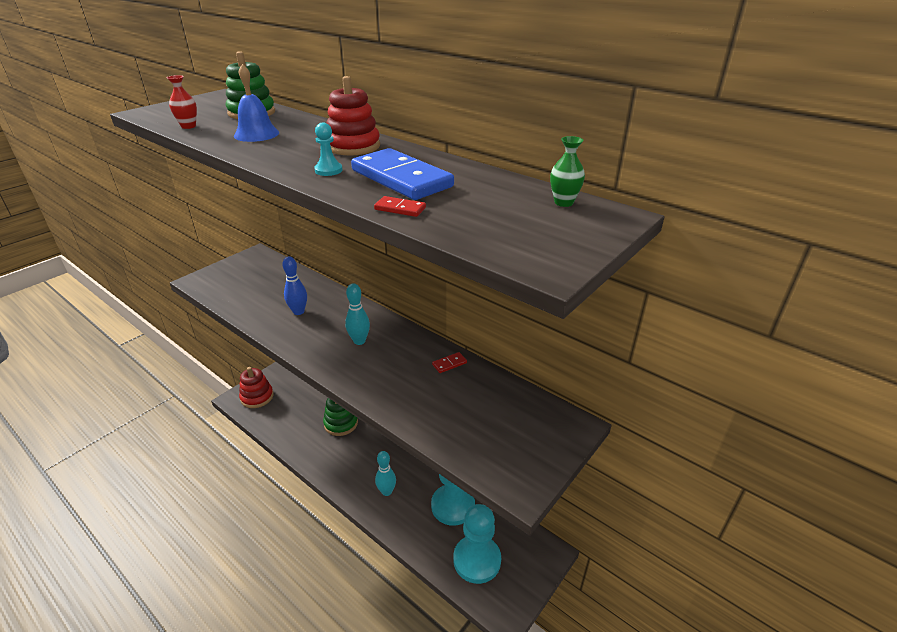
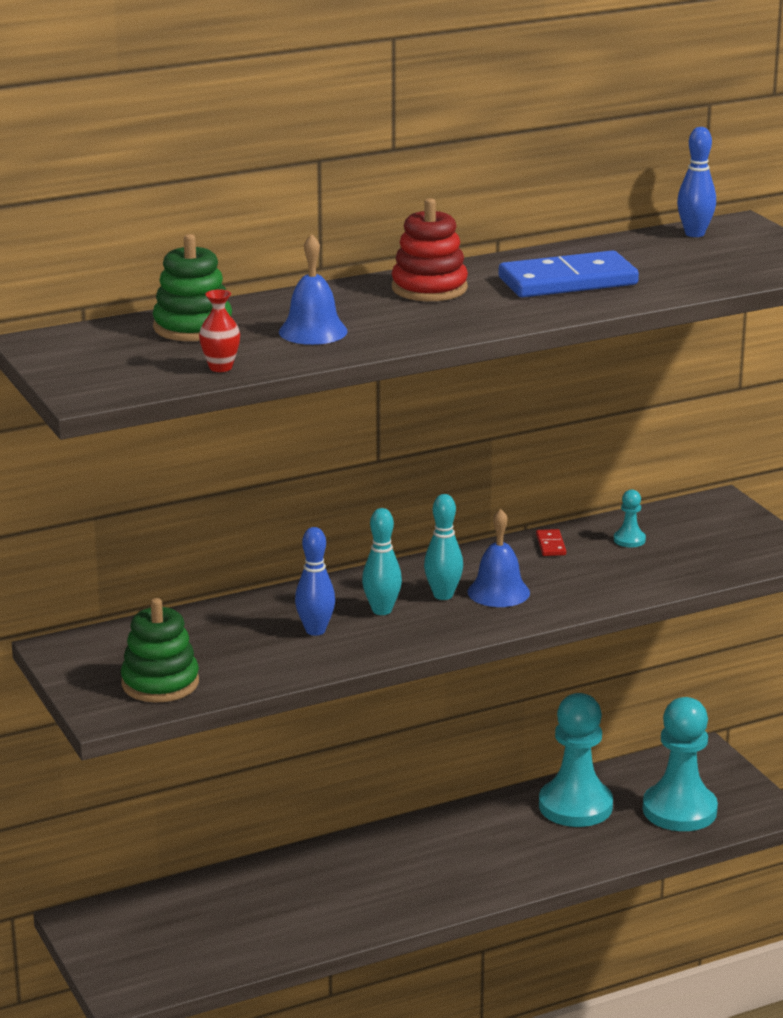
camera: 65 degrees left, 10 degrees down
(257, 397) = (145, 963): red stacking toy -> none
(328, 170) = (506, 308): turquoise pawn -> turquoise pawn (629, 540)
(341, 423) = (310, 875): green stacking toy -> green stacking toy (160, 683)
(374, 360) = (498, 592): none -> blue bell
(386, 491) = (505, 858): turquoise bowling pin -> turquoise bowling pin (382, 610)
(400, 209) = (651, 293): red domino -> none
(563, 202) = (694, 234): green vase -> blue bowling pin

